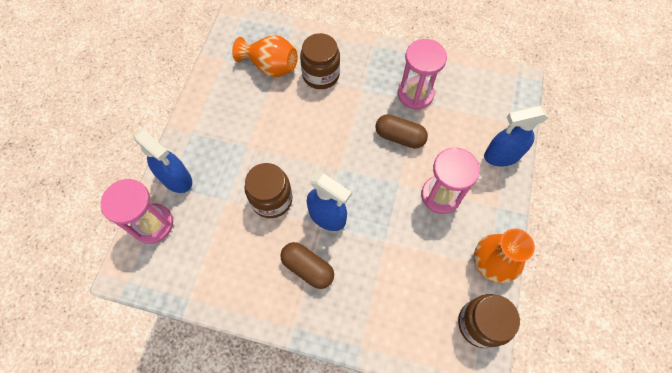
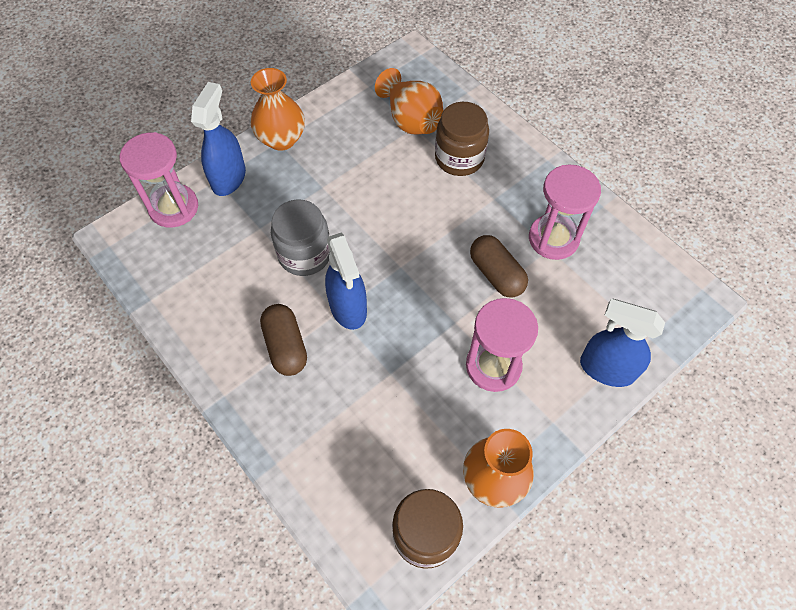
camera: 35 degrees right, 5 degrees down
(176, 179) = (229, 178): blue spray bottle -> blue spray bottle turned 150 degrees counterclockwise
(192, 129) = (281, 139): none -> orange vase
(271, 199) = (304, 254): brown jar -> grey jar

